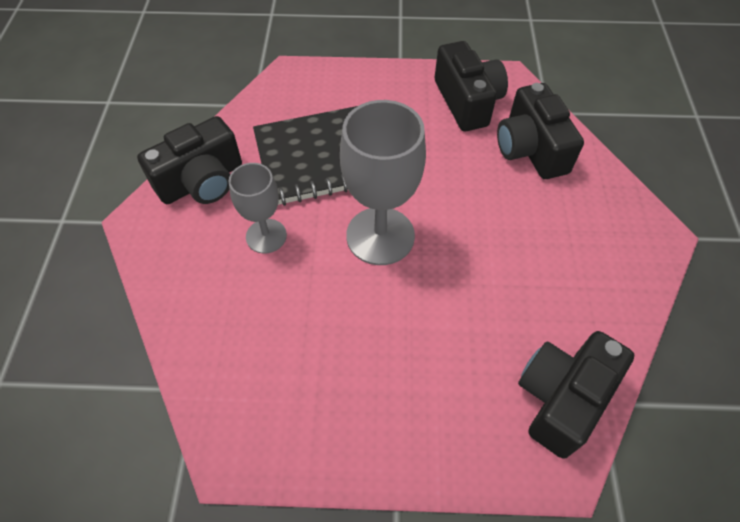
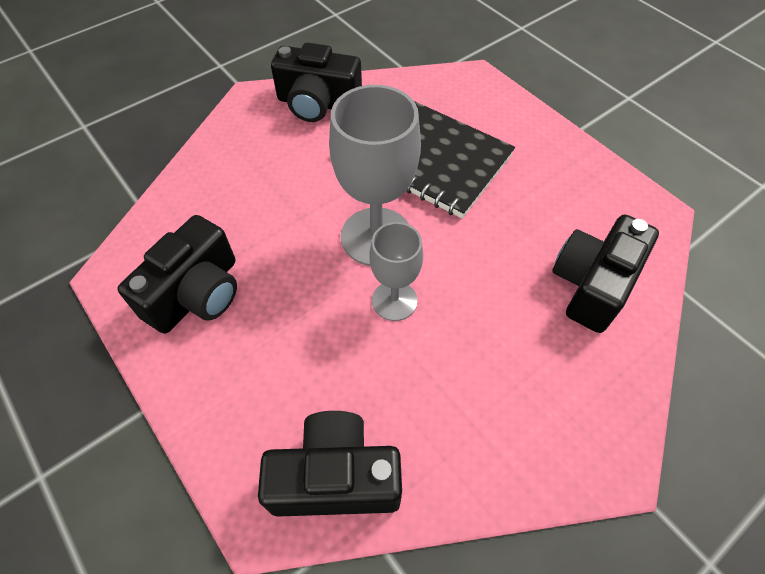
camera: 50 degrees right, 0 degrees up
(266, 236) = (306, 169): grey goblet -> grey goblet (394, 300)
(467, 102) = (589, 202): black camera -> black camera (197, 294)

